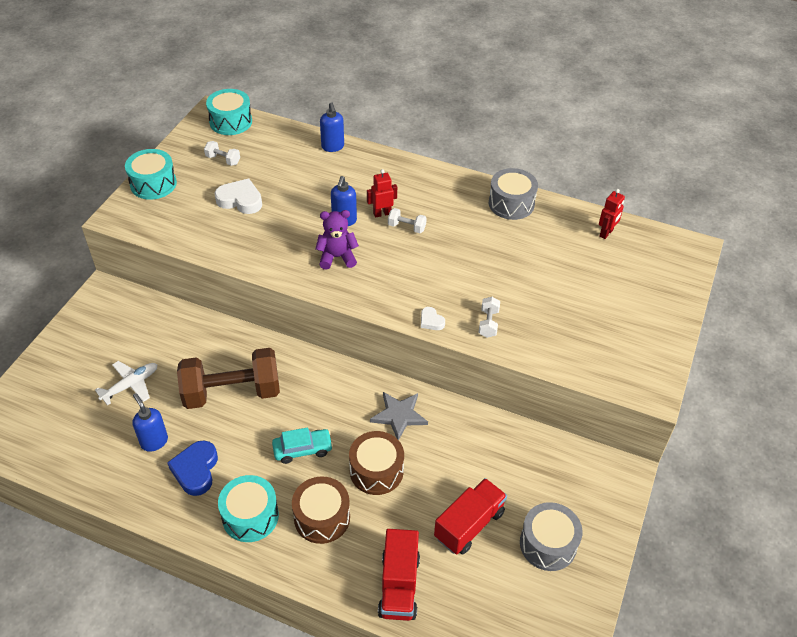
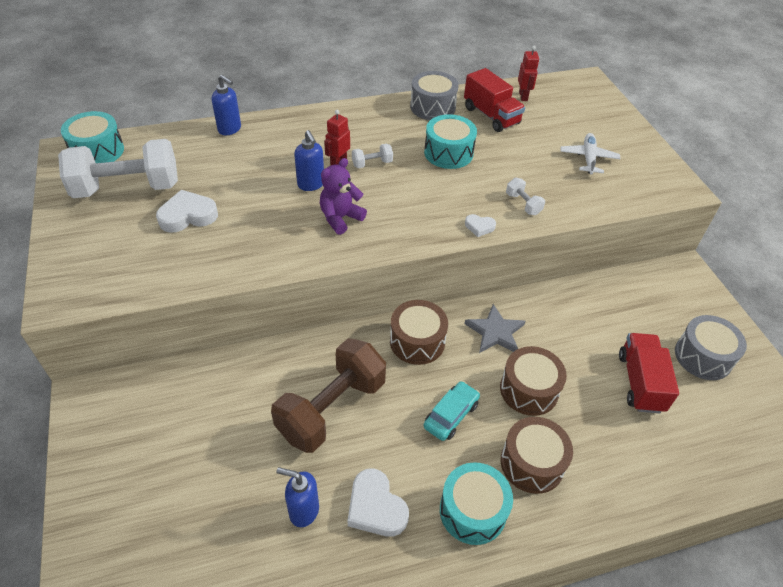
camera: 40 degrees left, 0 degrees up
(131, 385) = (218, 472): white plane -> white plane (588, 158)
(153, 184) = (69, 246): turquoise drum -> turquoise drum (448, 153)
(196, 470) = (376, 507): blue heart -> white heart
(223, 160) = (127, 188): white dumbbell -> white dumbbell, size x2.45
(335, 385) = (417, 341): none -> brown drum
(399, 585) = (650, 472): red truck -> red truck (491, 116)

